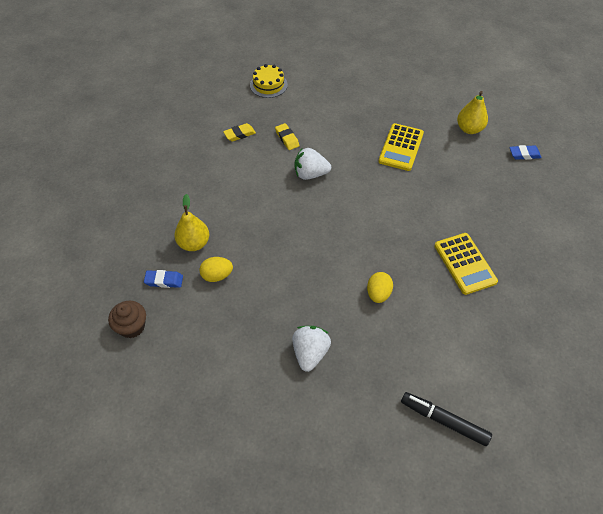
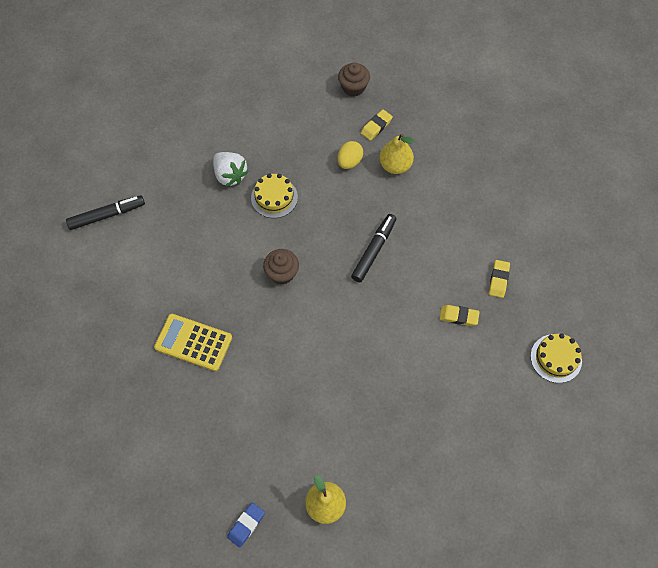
camera: 130 degrees right, 10 degrees up
(164, 280) = (376, 126): blue eraser -> yellow eraser
(283, 209) = (373, 250): none -> black marker
(300, 303) = (274, 197): none -> yellow cake
(310, 174) = (395, 302): white strawberry -> none
(357, 250) = (282, 273): none -> brown cupcake
(378, 294) = (231, 255): yellow egg -> none
(401, 147) = (359, 411): yellow calculator -> none

